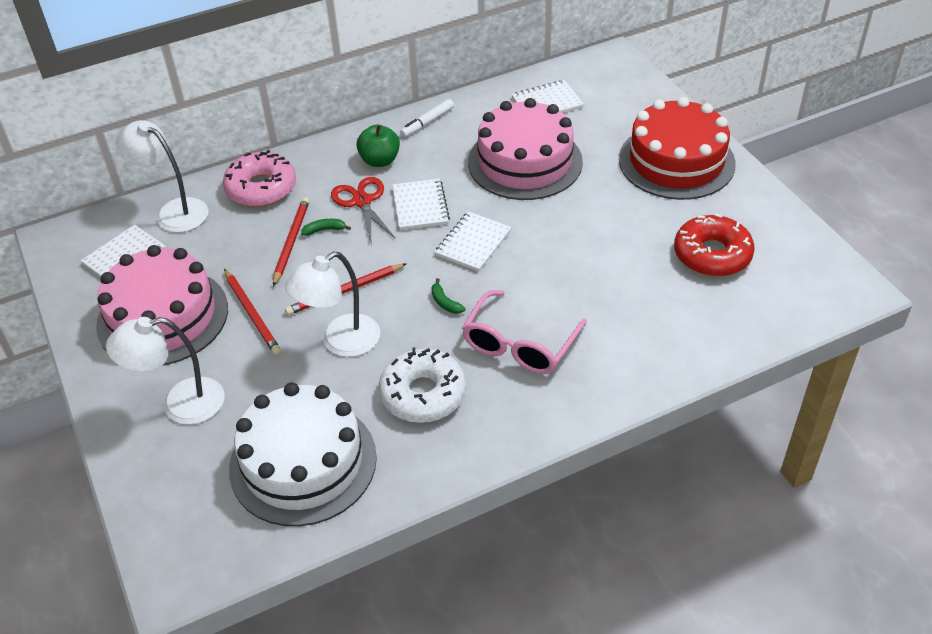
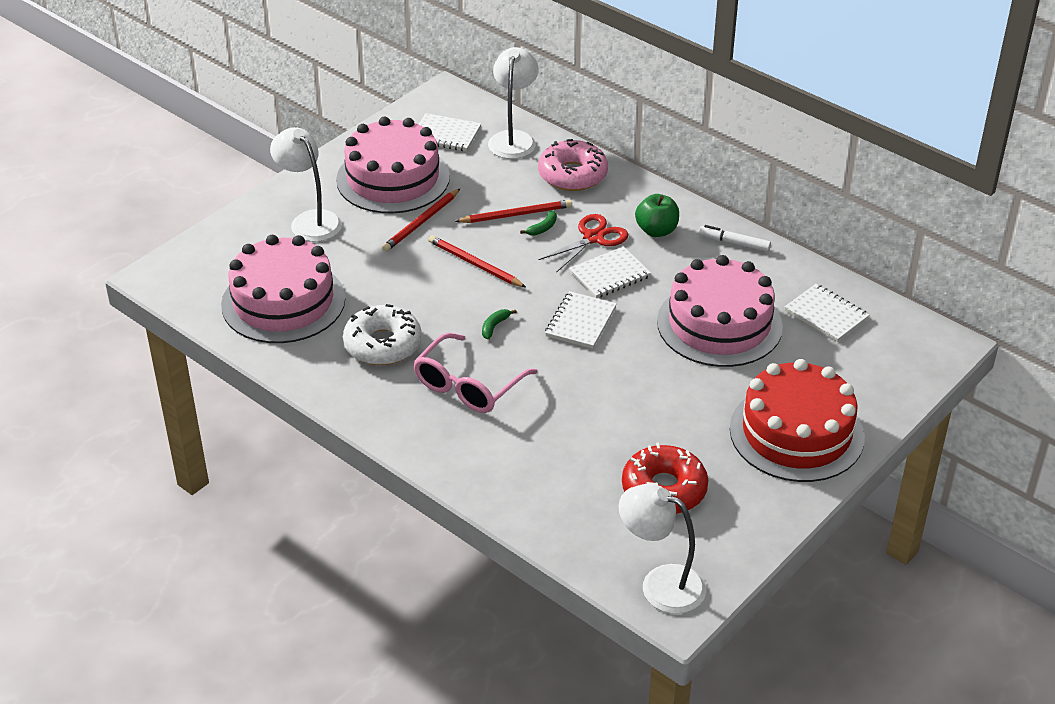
camera: 65 degrees right, 5 degrees down
(303, 462) = (283, 302): white cake -> pink cake
(324, 230) = (542, 228): green banana -> green banana turned 75 degrees clockwise
(340, 342) = (415, 280): white lamp -> white lamp (660, 584)
(473, 243) = (580, 322): white notebook -> white notebook turned 75 degrees counterclockwise
(519, 345) = (468, 386): pink glasses -> pink glasses turned 60 degrees counterclockwise

